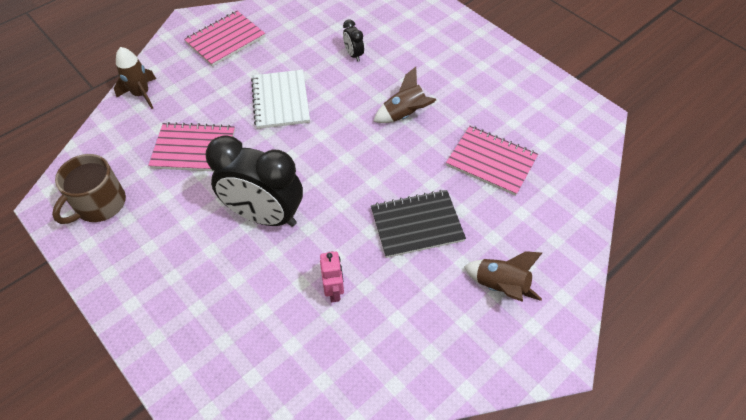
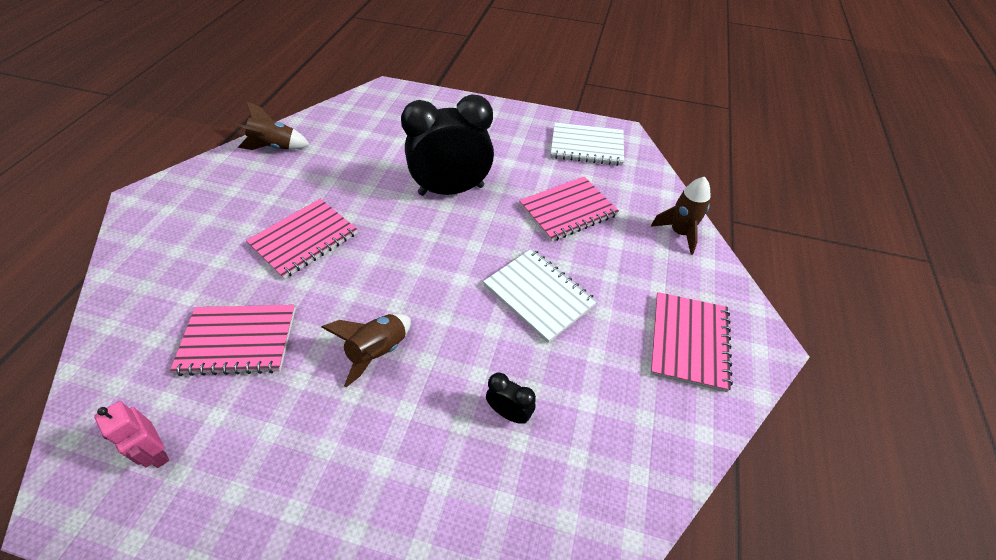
camera: 145 degrees right, 5 degrees down
(100, 204) = (587, 146): brown mug -> white notebook
(334, 291) = (353, 169): pink robot -> pink robot (157, 452)
(417, 224) = (304, 239): black notebook -> pink notebook
(500, 286) = (202, 225): brown rocket -> brown rocket (275, 147)

